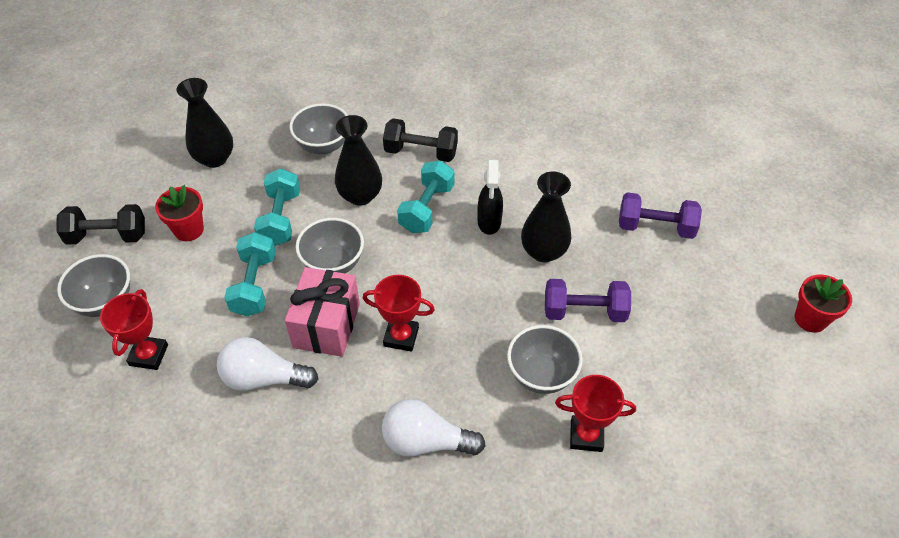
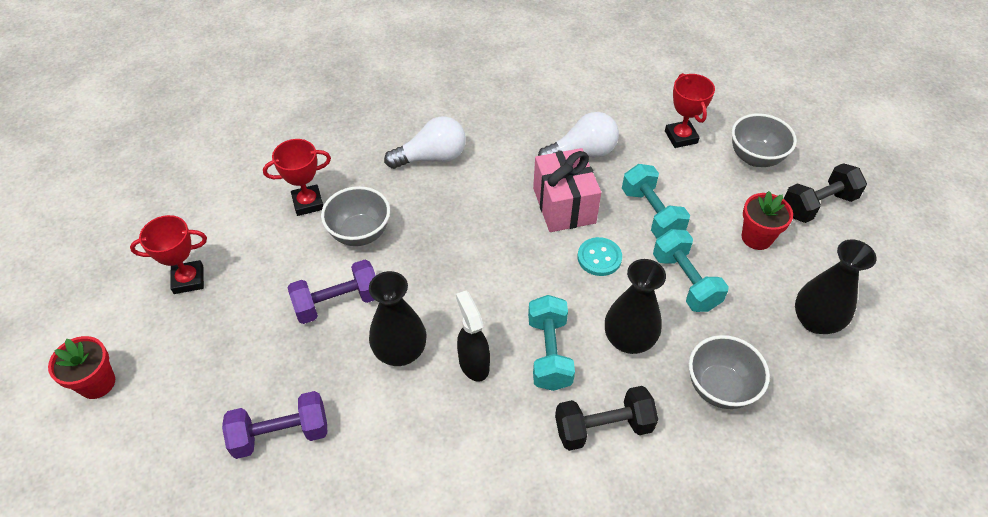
camera: 155 degrees right, 0 degrees up
(333, 264) = (599, 258): grey bowl -> turquoise button
(401, 337) = (495, 219): red trophy -> red trophy (188, 280)

